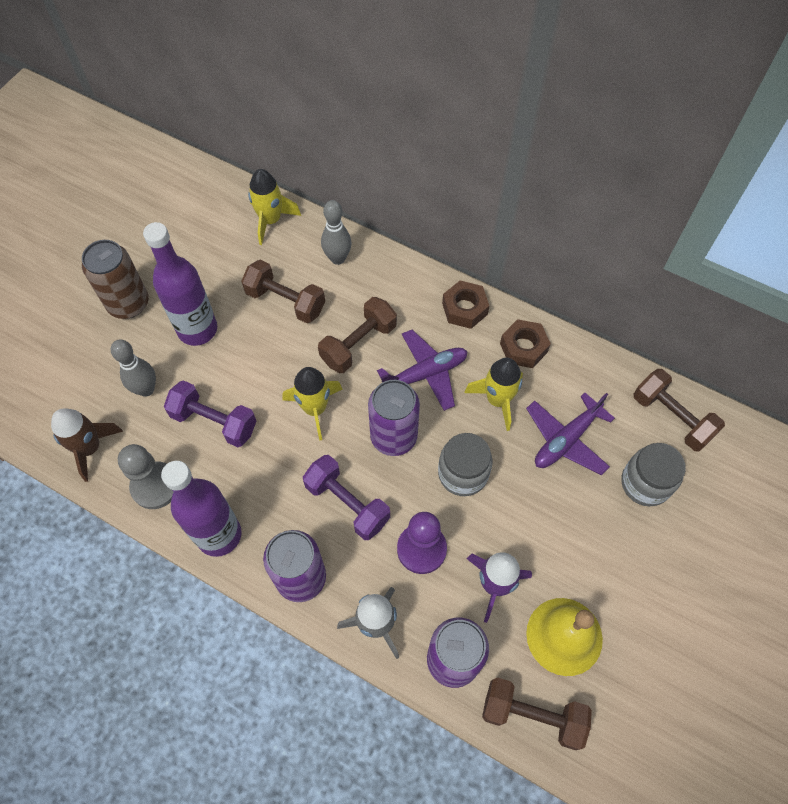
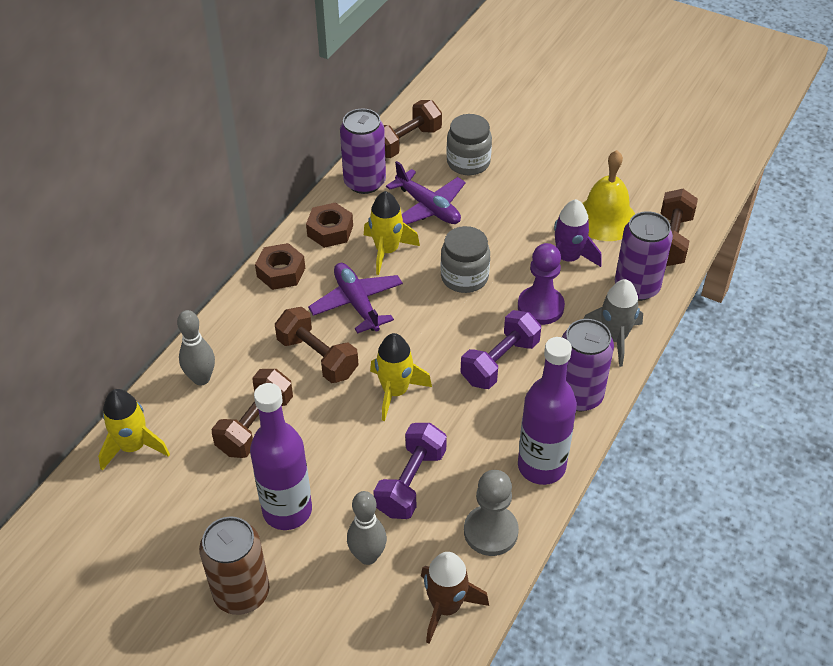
camera: 90 degrees left, 15 degrees down
(393, 436) = (427, 327): purple can -> purple can (364, 182)

